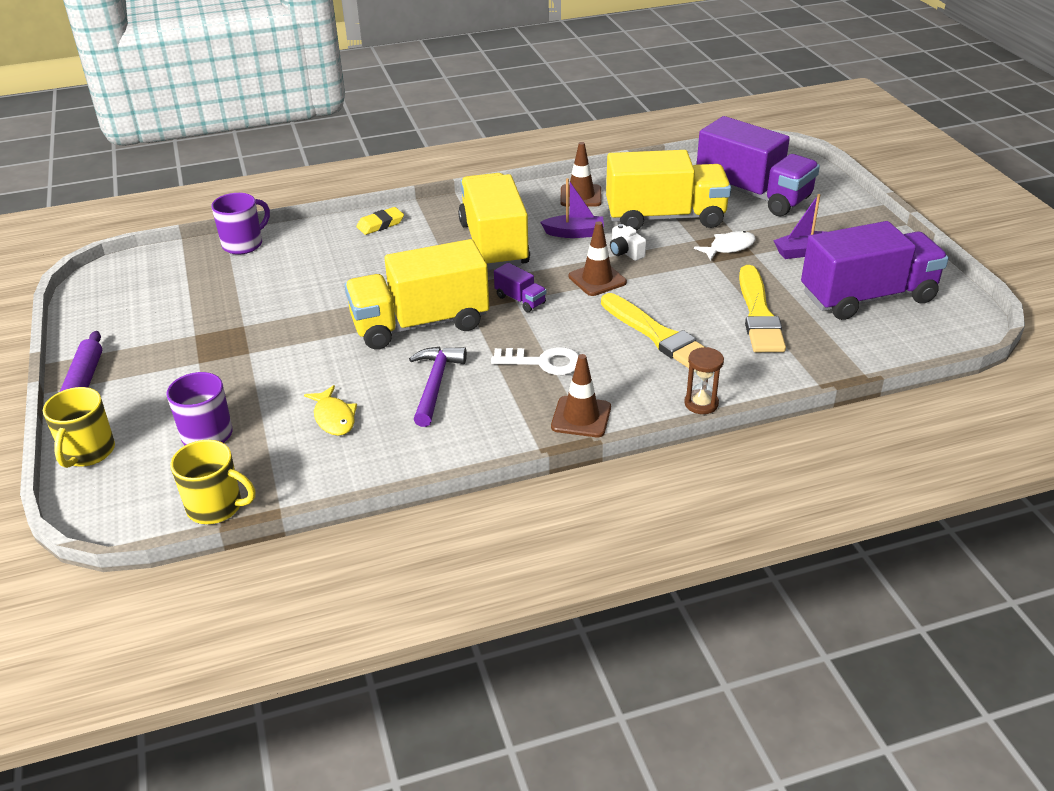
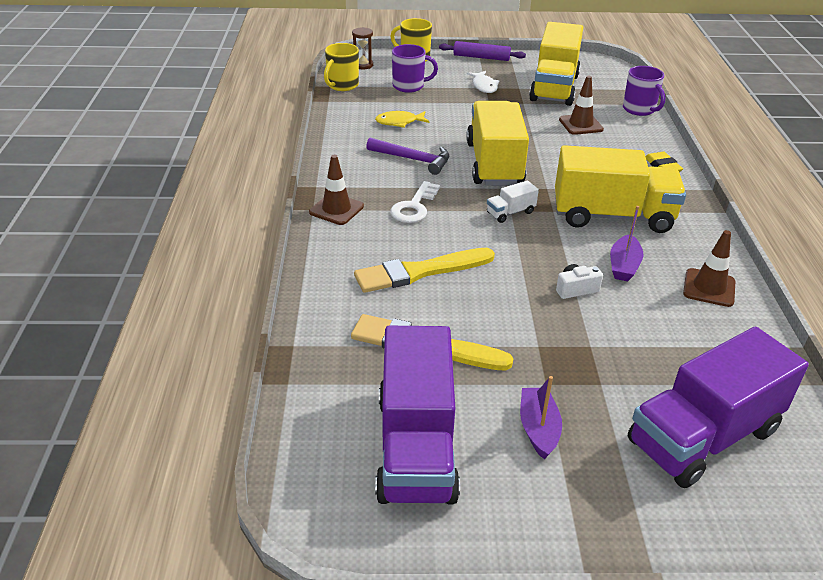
camera: 105 degrees right, 0 degrees up
(520, 300) = (510, 213): purple truck -> white truck
(597, 279) = (529, 260): brown traffic cone -> brown traffic cone (580, 124)
(665, 217) = (648, 337): yellow truck -> yellow truck (554, 88)
(701, 403) = (313, 268): brown hourglass -> brown hourglass (363, 65)
(729, 247) = (565, 367): white fish -> white fish (484, 86)

